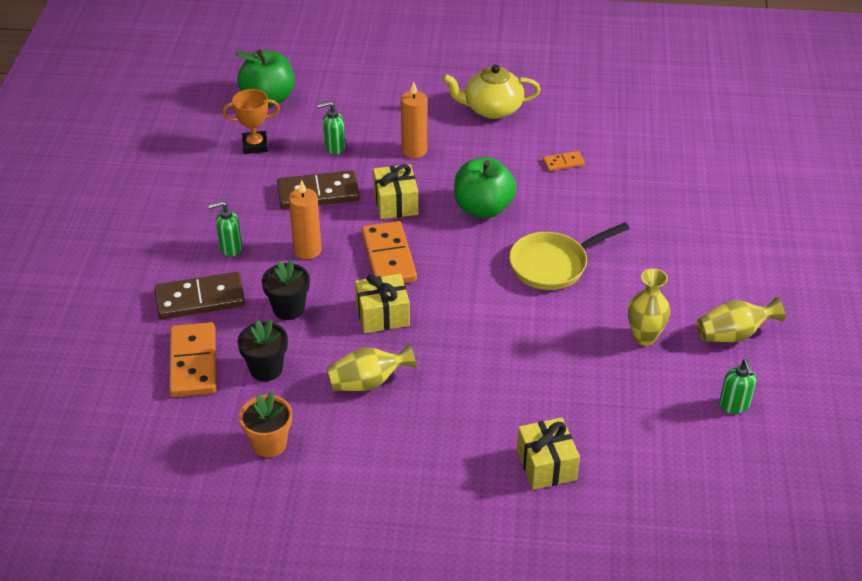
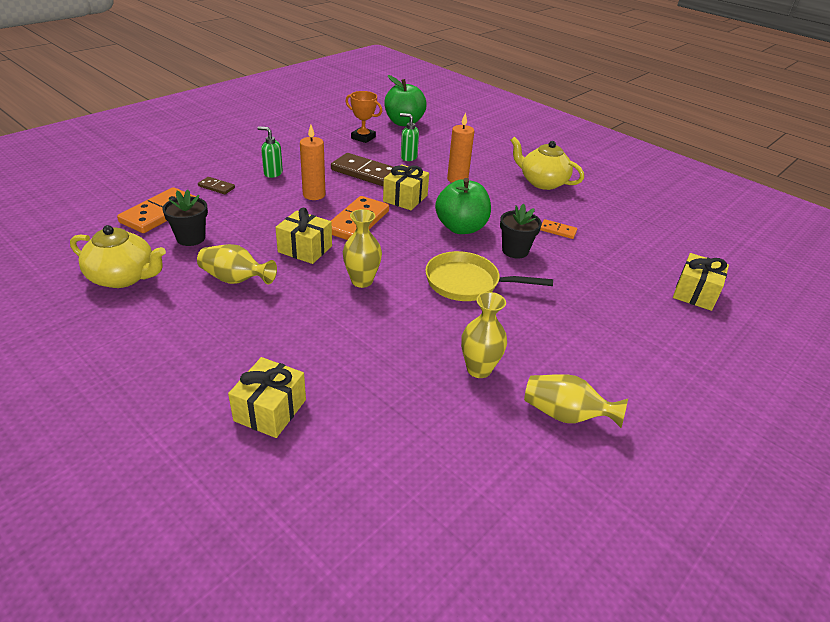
camera: 35 degrees right, 5 degrees down
(200, 299) = (216, 187): brown domino -> brown domino, size x0.50
(269, 444) = (123, 277): orange flower pot -> yellow teapot
(288, 309) = (255, 216): black flower pot -> black flower pot (515, 250)
(471, 316) = (362, 281): none -> yellow vase
(721, 168) = (695, 293): none -> yellow gift
(734, 405) = (495, 473): green soap dispenser -> none

